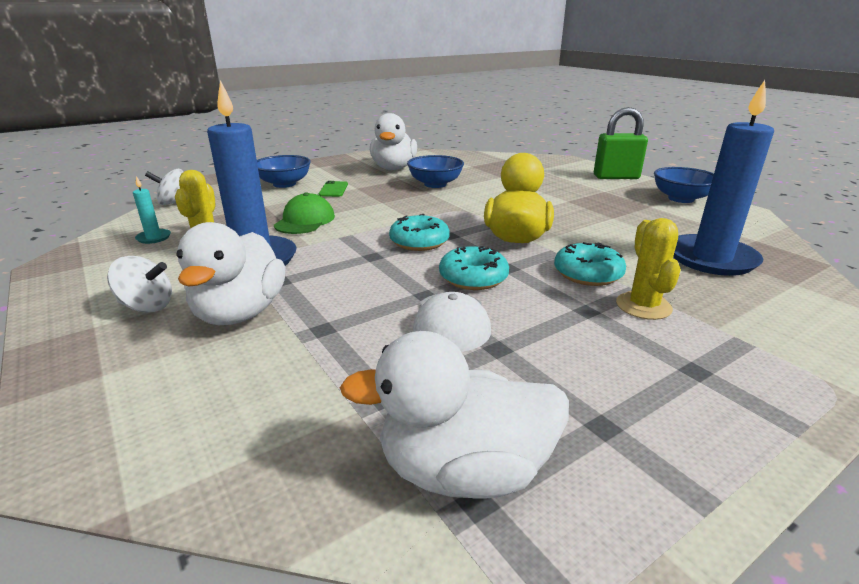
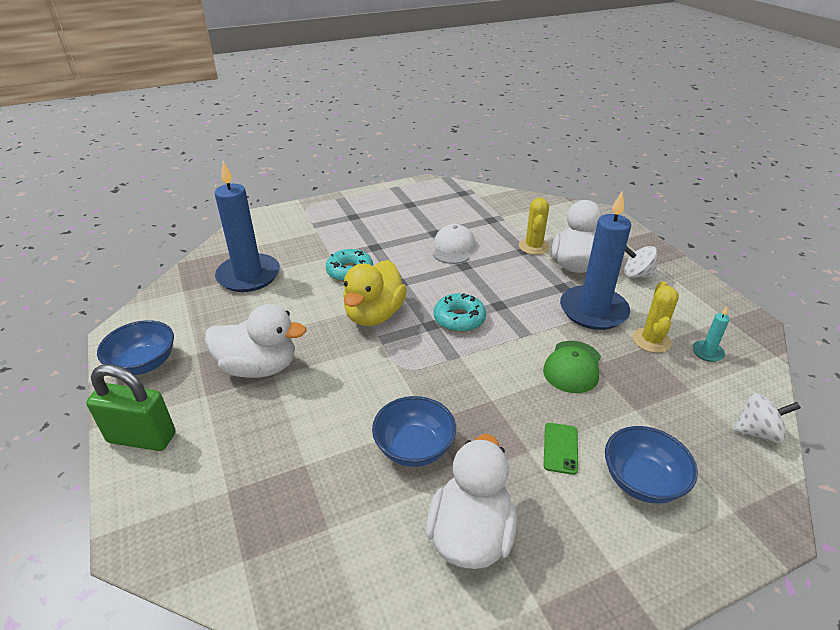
camera: 170 degrees left, 10 degrees up
(463, 470) = (464, 199): white duck -> white duck (259, 367)
(473, 277) = (429, 276): turquoise donut -> none
(643, 306) = (340, 246): yellow cactus -> yellow cactus (533, 246)

